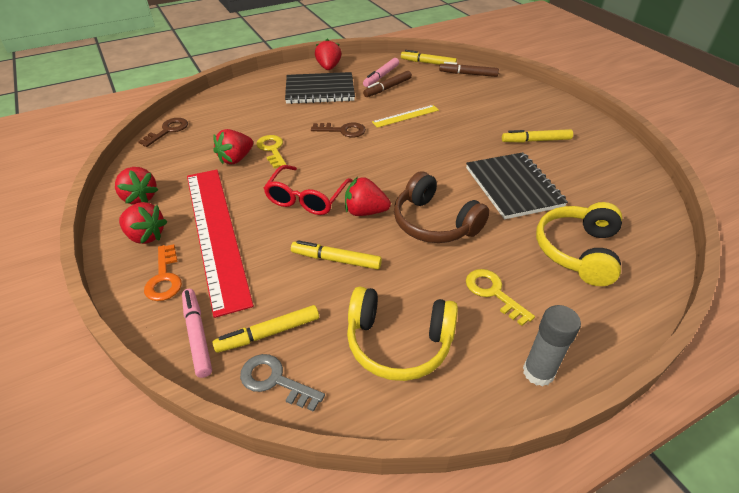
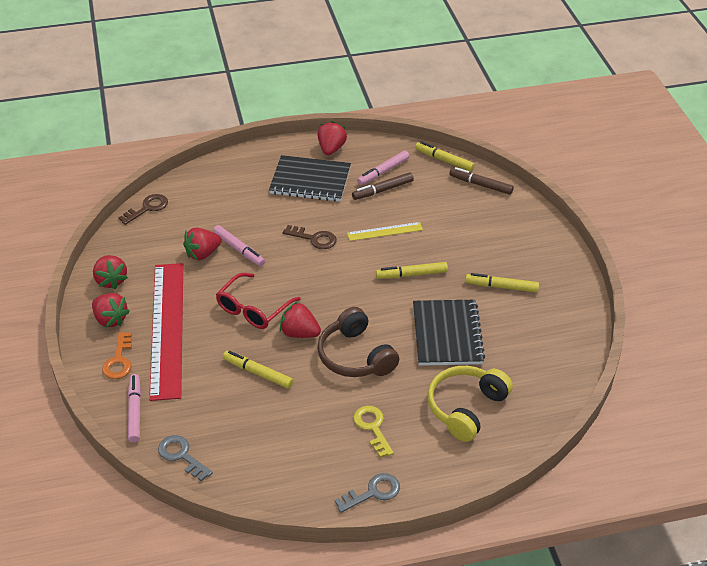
camera: 15 degrees right, 0 degrees up
(268, 333) = (186, 421): yellow marker -> yellow marker (411, 275)
(272, 150) = (239, 249): yellow key -> pink marker
(398, 342) = (280, 449): yellow headphones -> none
(538, 372) = (372, 492): grey glue stick -> grey key

